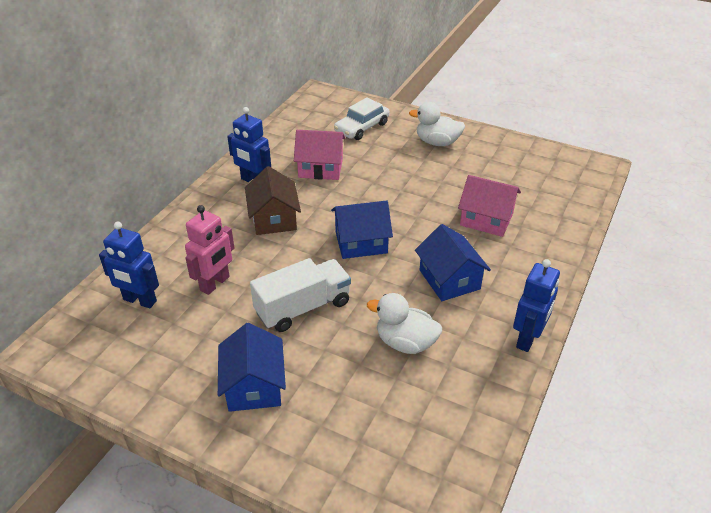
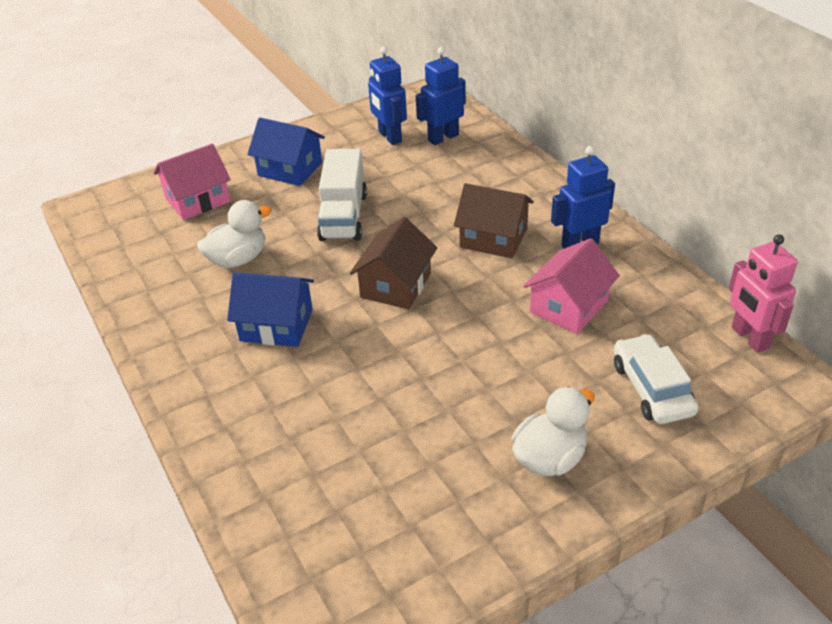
camera: 125 degrees right, 0 degrees up
(215, 284) = (426, 178): pink robot -> pink robot (749, 338)
(361, 242) = (396, 285): blue house -> brown house
(486, 219) = (334, 411): pink house -> pink house (197, 200)
(528, 339) = (149, 339): blue robot -> blue robot (389, 137)

